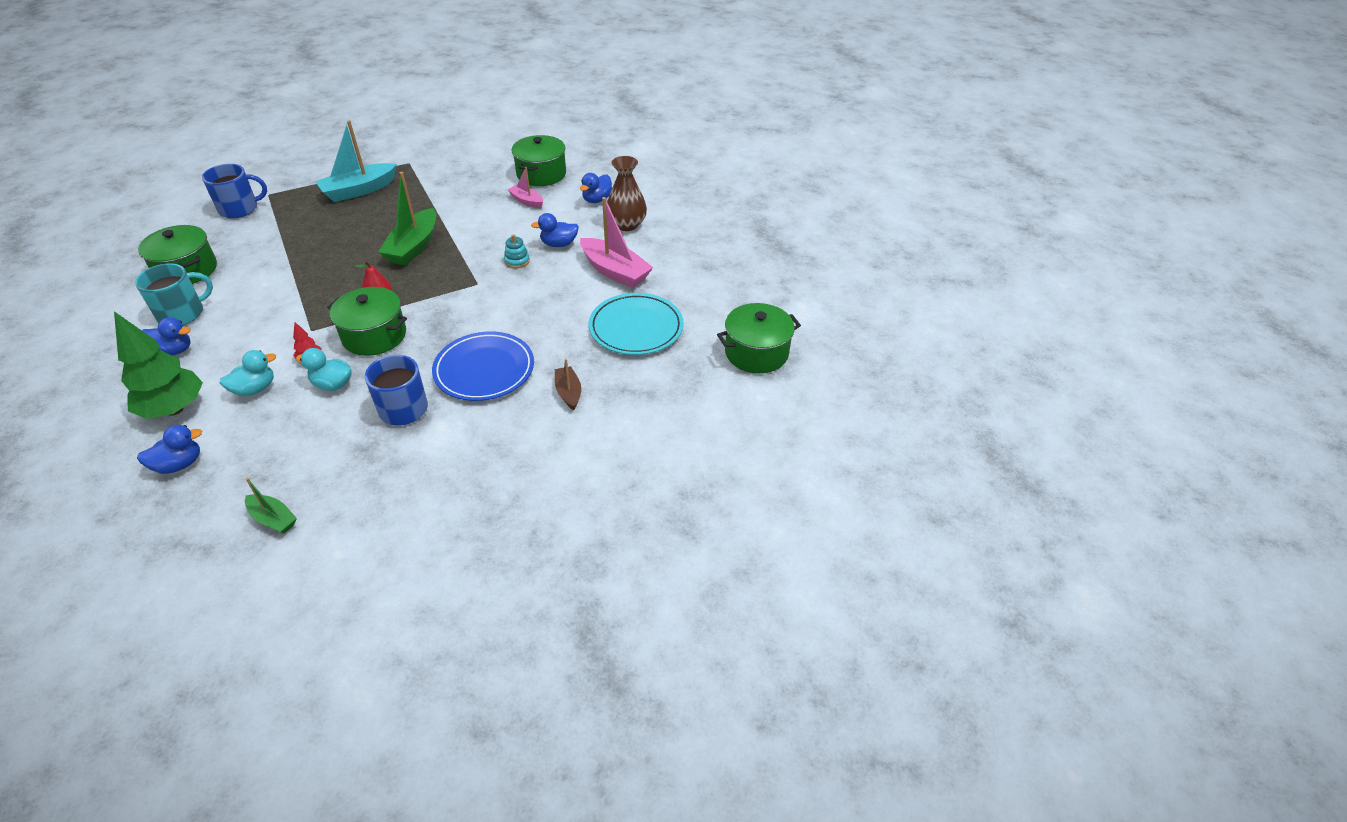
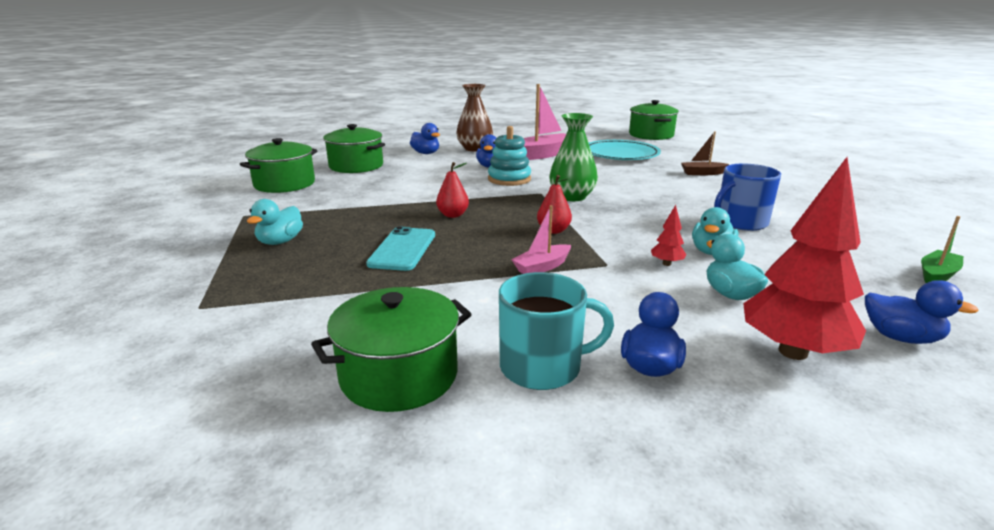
camera: 75 degrees left, 20 degrees down
(174, 409) = (792, 352): green tree -> red tree
(179, 464) = (900, 337): blue duck -> blue duck turned 135 degrees clockwise
(182, 313) = (543, 367): turquoise mug -> turquoise mug turned 105 degrees clockwise
(240, 209) = (219, 332): blue mug -> none
(344, 239) = (403, 249): none -> turquoise phone
(359, 190) = (280, 241): turquoise boat -> turquoise duck
(374, 336) = (622, 233): green pot -> green pot (284, 184)
(413, 247) = (453, 215): green boat -> red pear
(468, 302) = (572, 197): none -> green vase
(484, 370) = (677, 194): blue plate -> none
(517, 261) = (509, 179): turquoise stacking toy -> turquoise stacking toy, size x1.69
(527, 201) = (403, 172): pink boat -> pink boat (542, 267)

